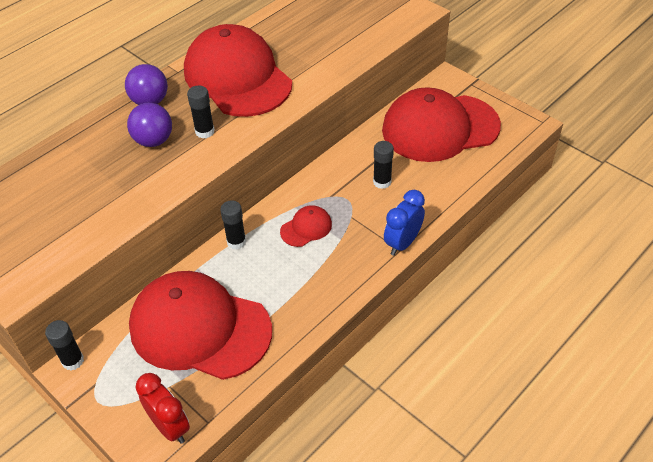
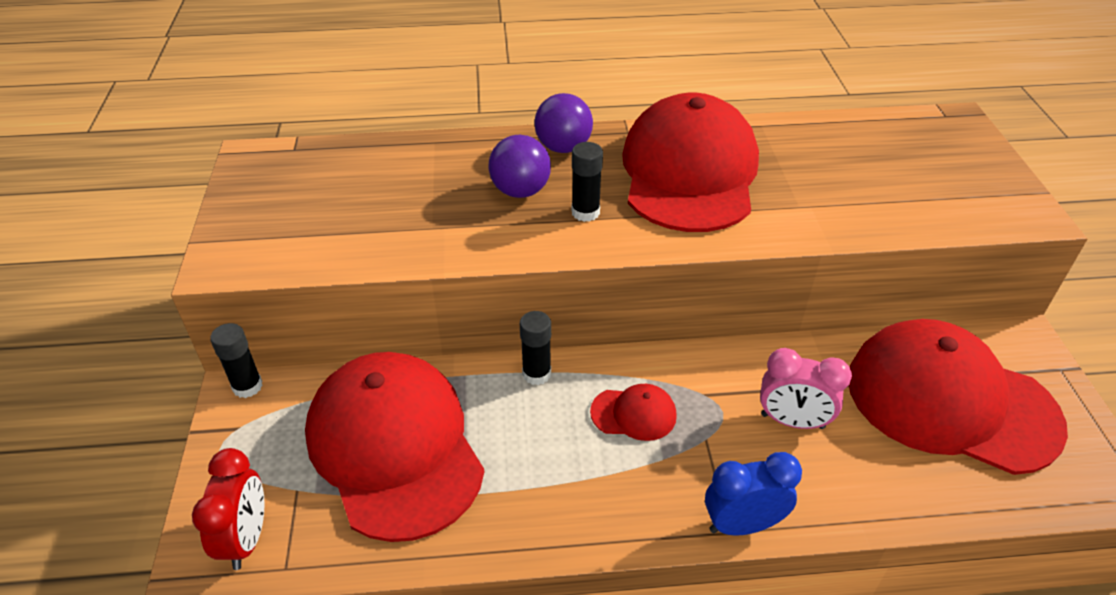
camera: 40 degrees right, 5 degrees down
(382, 182) = (792, 421): black glue stick -> pink clock

